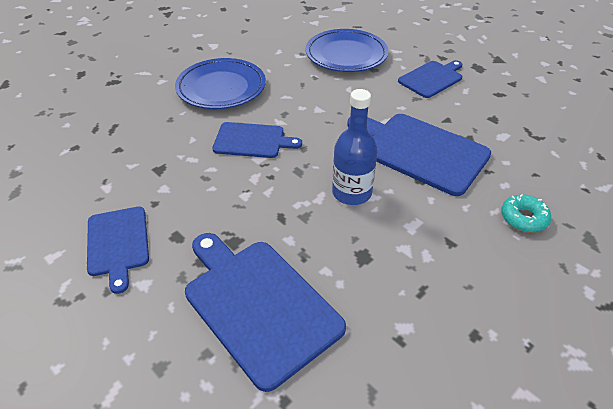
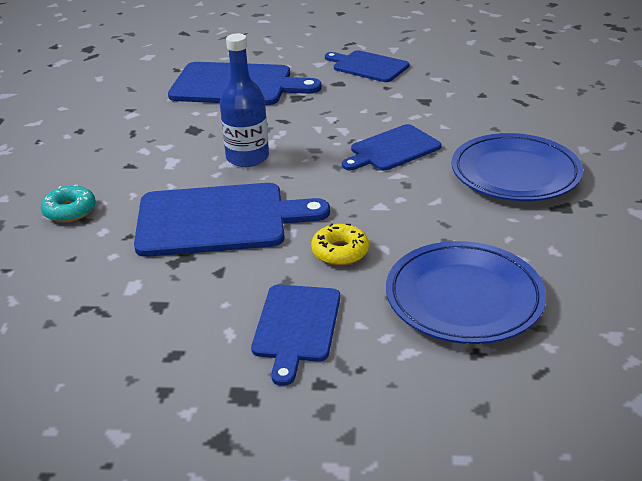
camera: 140 degrees right, 10 degrees down
(372, 98) = (340, 252): none -> yellow donut

